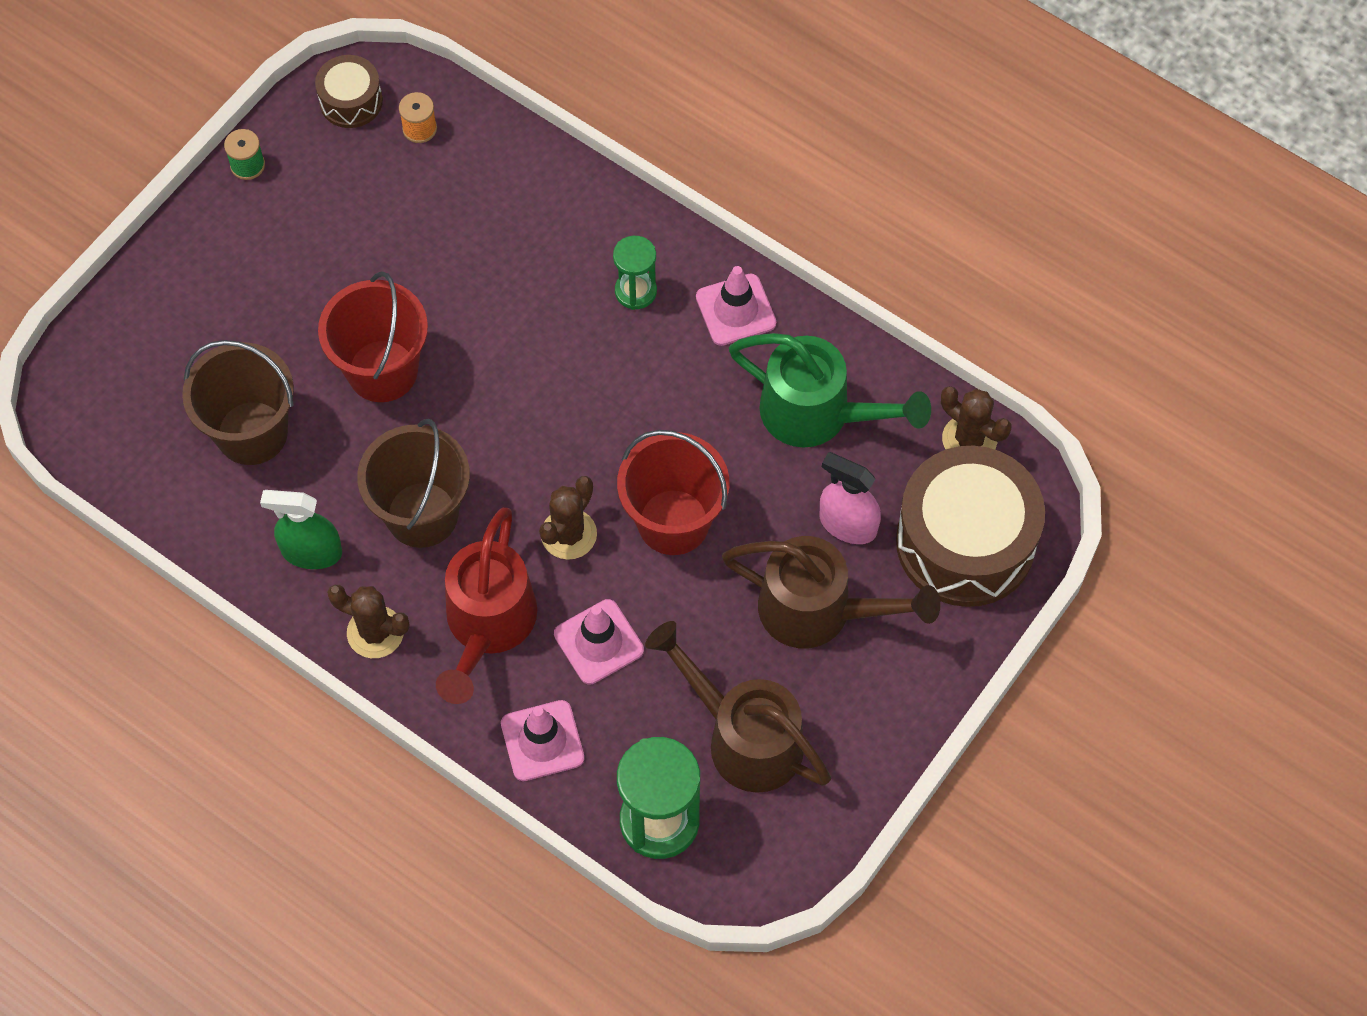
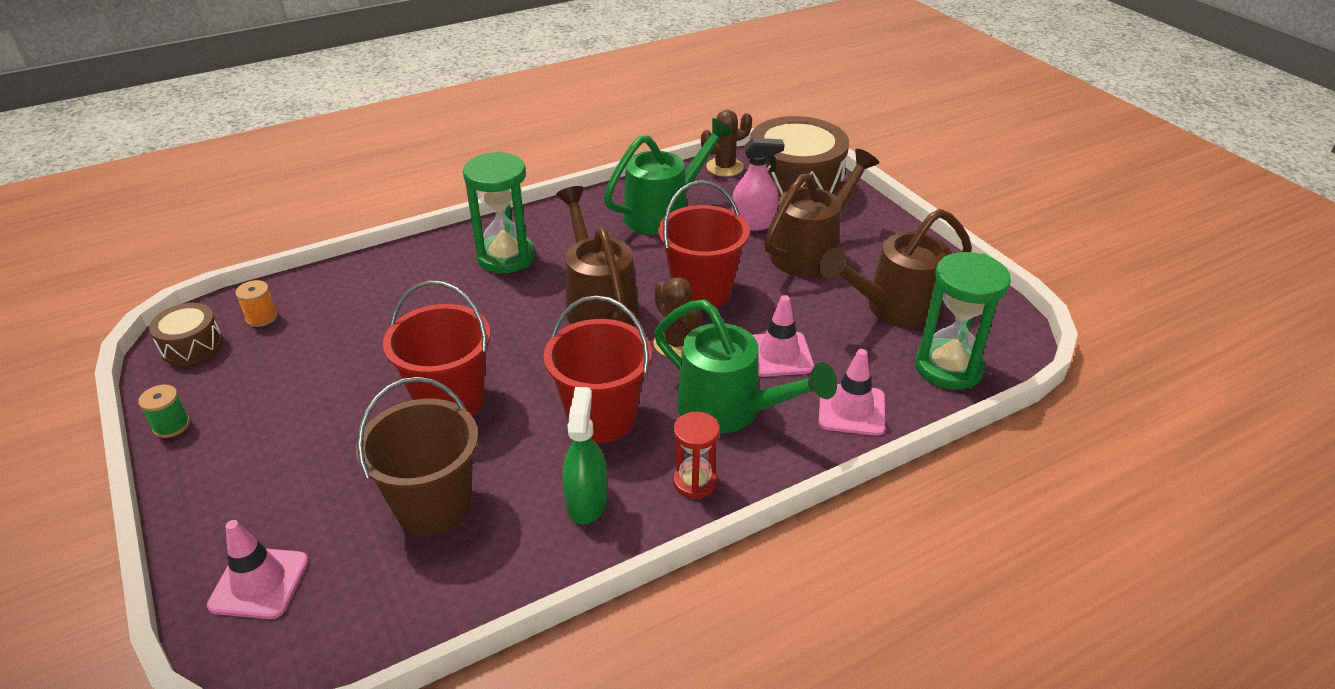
camera: 65 degrees left, 25 degrees down
(311, 552) = (586, 501): green spray bottle -> green spray bottle turned 150 degrees clockwise
(375, 632) = (695, 482): brown cactus -> red hourglass
(422, 514) = (602, 418): brown bucket -> red bucket
(487, 626) = (730, 410): red watering can -> green watering can
(599, 426) = (598, 303): none -> brown watering can
(635, 291) = (506, 257): green hourglass -> green hourglass, size x1.73
(735, 310) = (560, 222): pink traffic cone -> pink traffic cone (259, 583)
(847, 524) = (753, 223): pink spray bottle -> pink spray bottle turned 150 degrees counterclockwise

